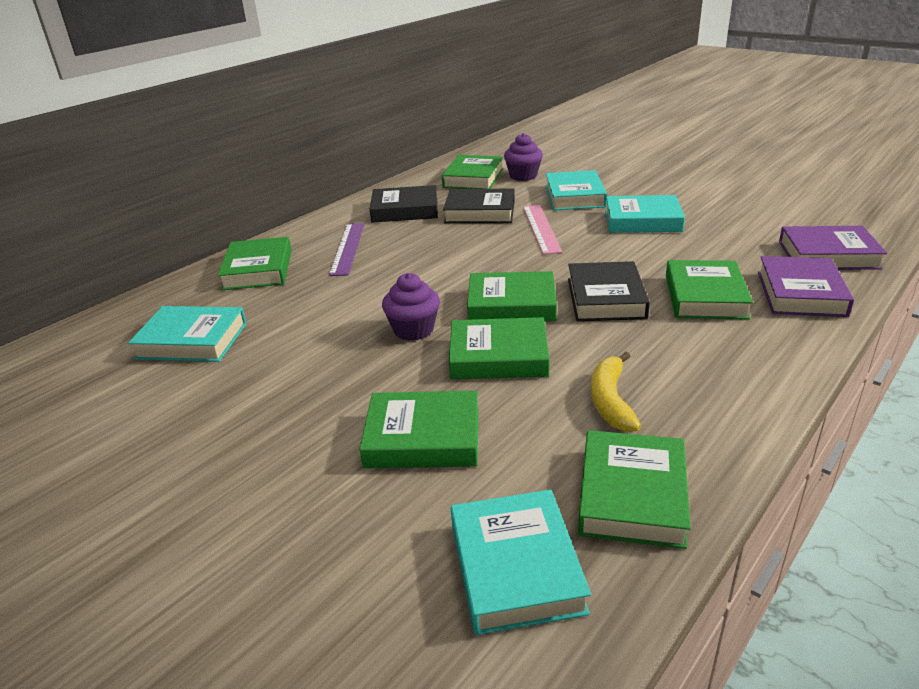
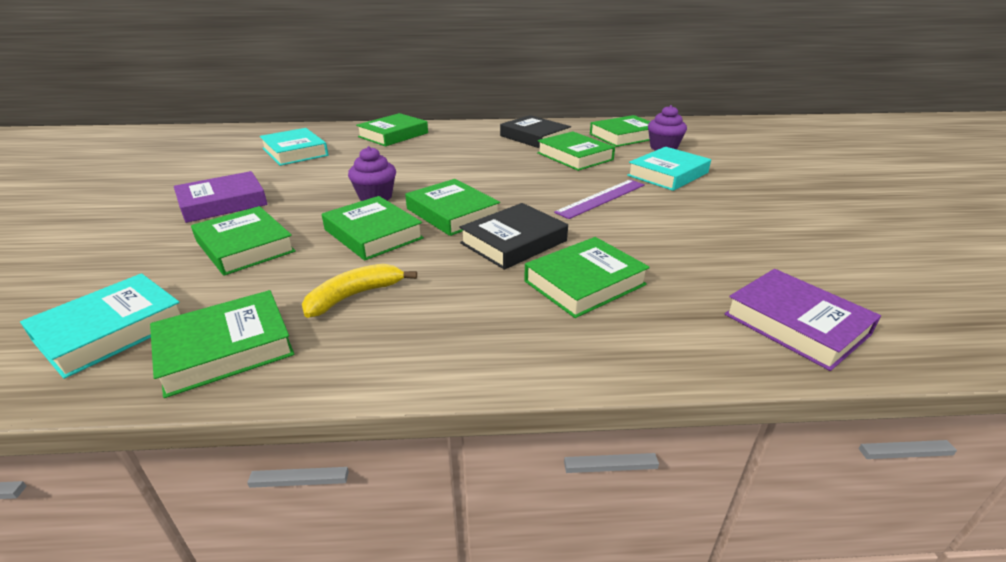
camera: 45 degrees right, 0 degrees up
(348, 248) = (455, 143): purple ruler -> purple ruler (601, 198)
(480, 212) = (575, 156): black book -> green book
(541, 228) = (588, 182): pink ruler -> none
(642, 221) = (679, 212): turquoise book -> none
(801, 293) = (675, 332): purple book -> purple book (223, 203)

